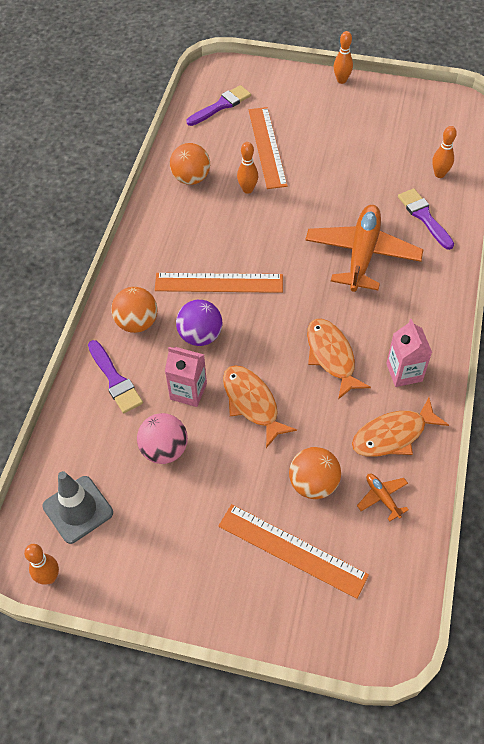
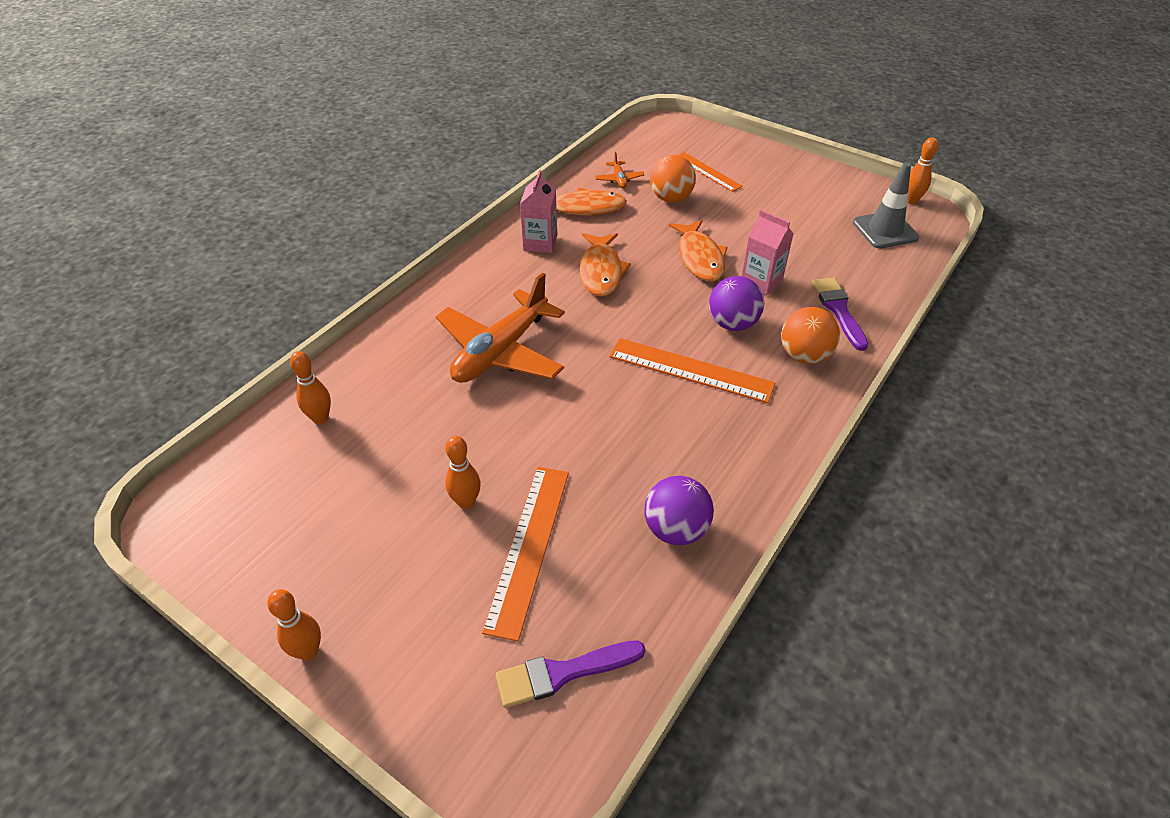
camera: 160 degrees left, 10 degrees down
(164, 450) = (797, 247): pink ball -> none
(191, 178) = (675, 529): orange ball -> purple ball
(247, 189) = (597, 481): orange bowling pin -> orange bowling pin (466, 502)
(292, 550) = (707, 171): orange ruler -> orange ruler, size x0.65
(424, 217) = (392, 371): purple brush -> none

